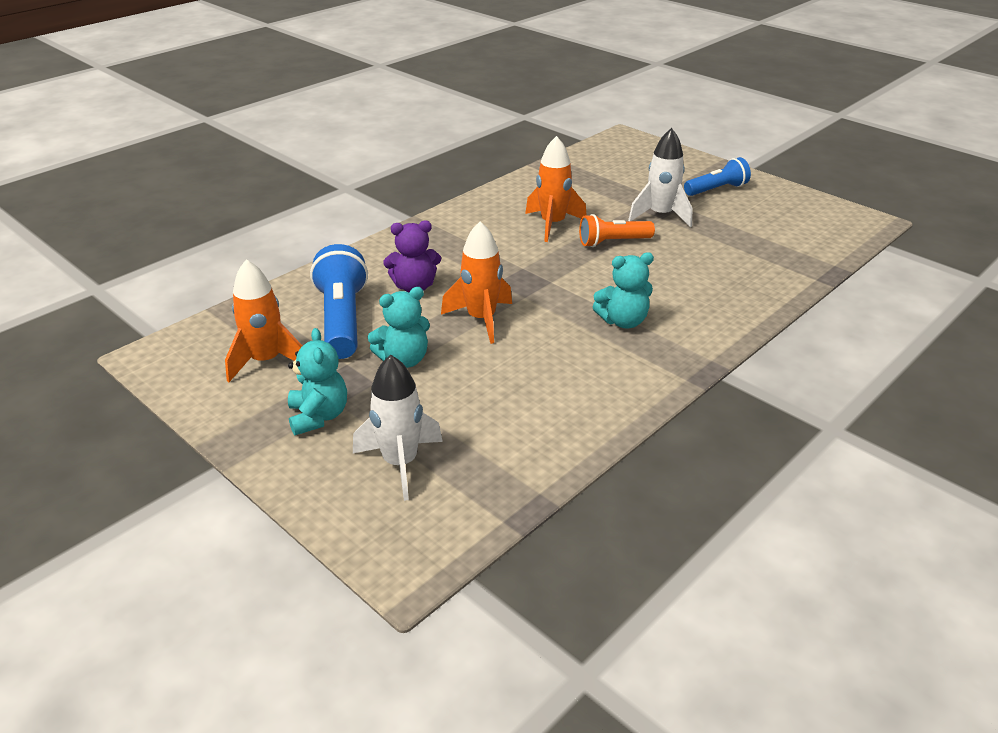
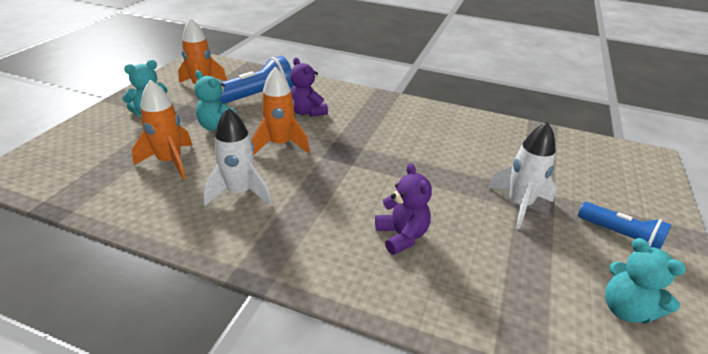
camera: 65 degrees right, 0 degrees up
(400, 463) = (106, 149): white rocket -> white rocket (240, 193)
(552, 224) = (441, 149): orange rocket -> orange rocket (170, 162)
(613, 242) = (441, 184): orange flashlight -> none
(623, 321) = (313, 212): turquoise teddy bear -> turquoise teddy bear (625, 309)
(678, 282) = (401, 236): none -> purple teddy bear

